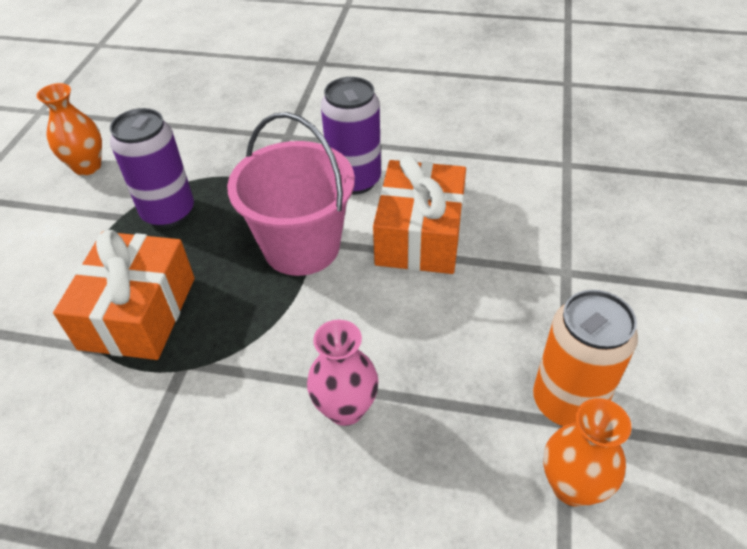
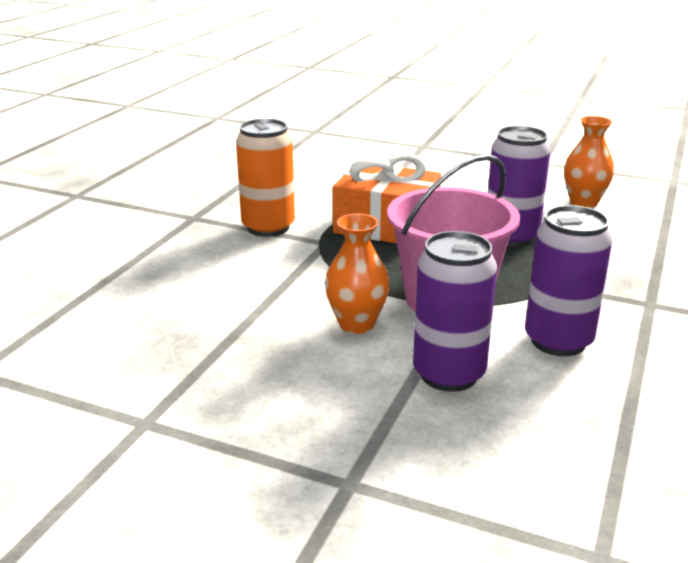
camera: 100 degrees right, 20 degrees down
(345, 409) = (239, 305): pink vase -> none
(419, 235) = (448, 374): orange gift -> purple can
(567, 402) = (164, 430): orange can -> orange can (268, 227)
(572, 486) = (81, 409): orange vase -> orange vase (356, 324)

